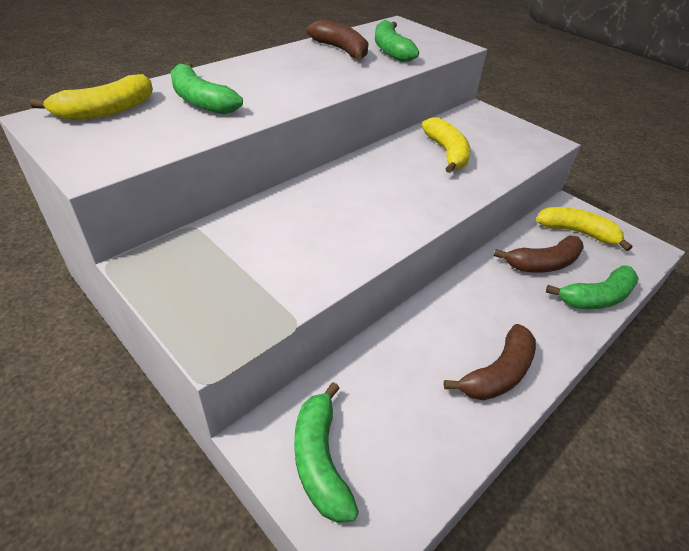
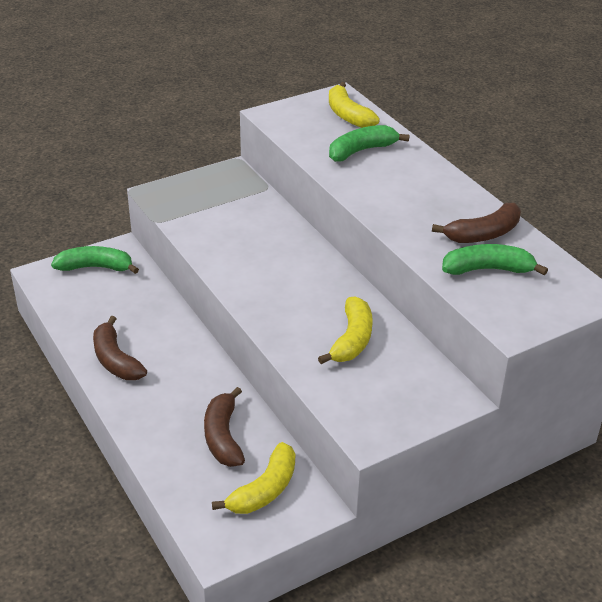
camera: 105 degrees right, 5 degrees down
(447, 153) = (352, 340): yellow banana -> yellow banana turned 75 degrees counterclockwise
(596, 297) = (164, 458): green banana -> none

